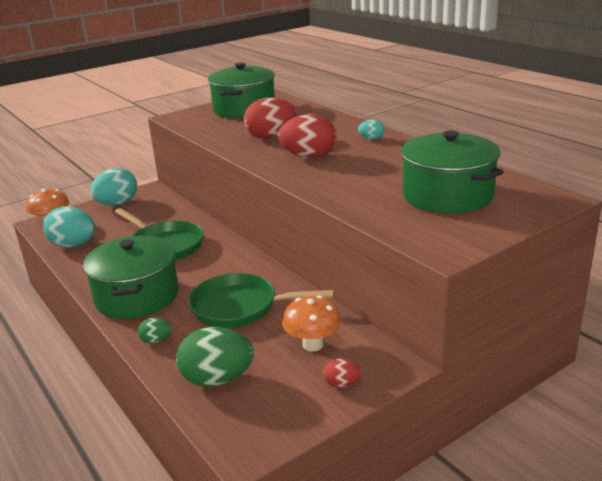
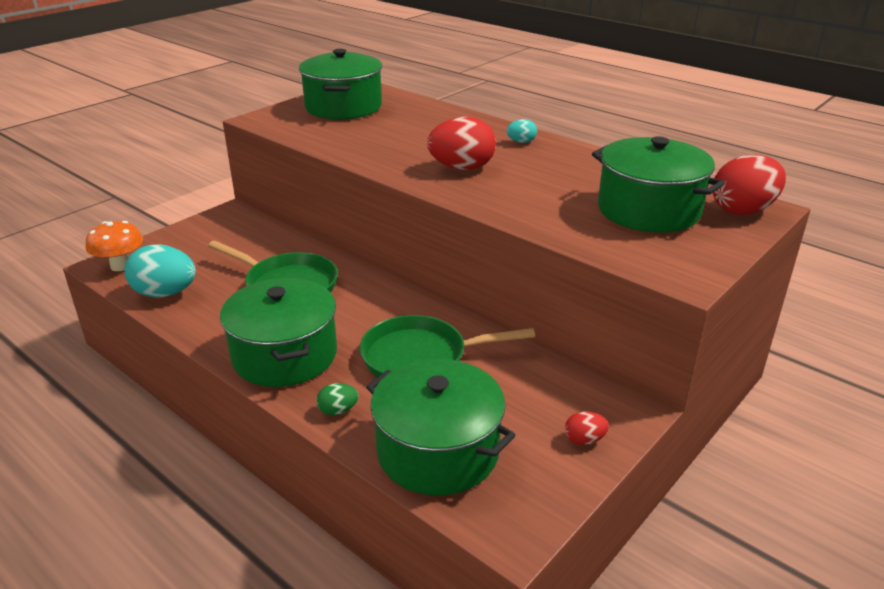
camera: 15 degrees left, 5 degrees up
(117, 204) = (197, 233): turquoise egg -> none
(217, 379) = (438, 451): green egg -> green pot
(271, 137) = (399, 143): red egg -> red egg (743, 210)
(313, 345) = (528, 396): orange mushroom -> none

